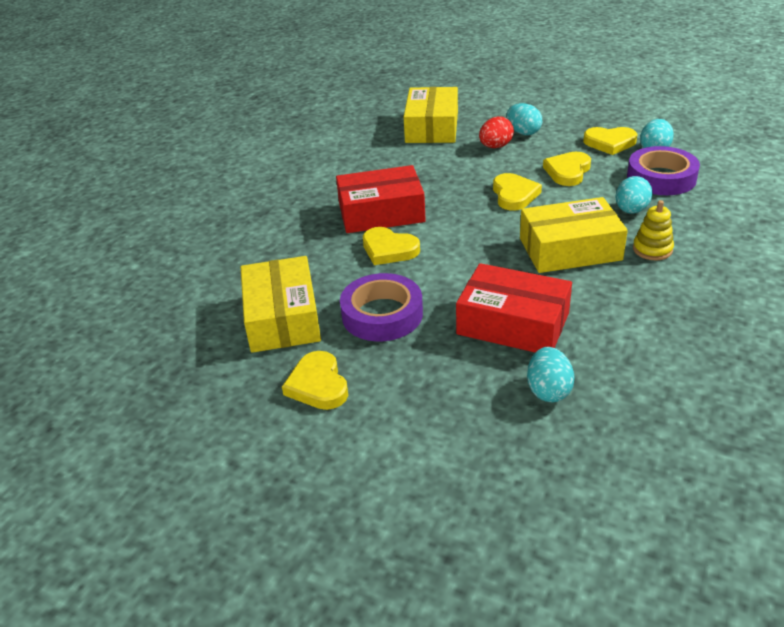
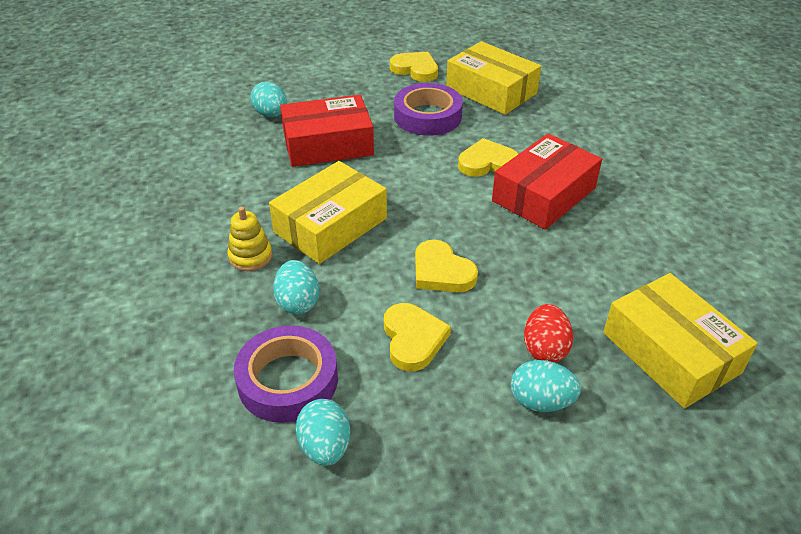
camera: 140 degrees right, 5 degrees up
(610, 143) = (400, 434): yellow heart -> none

